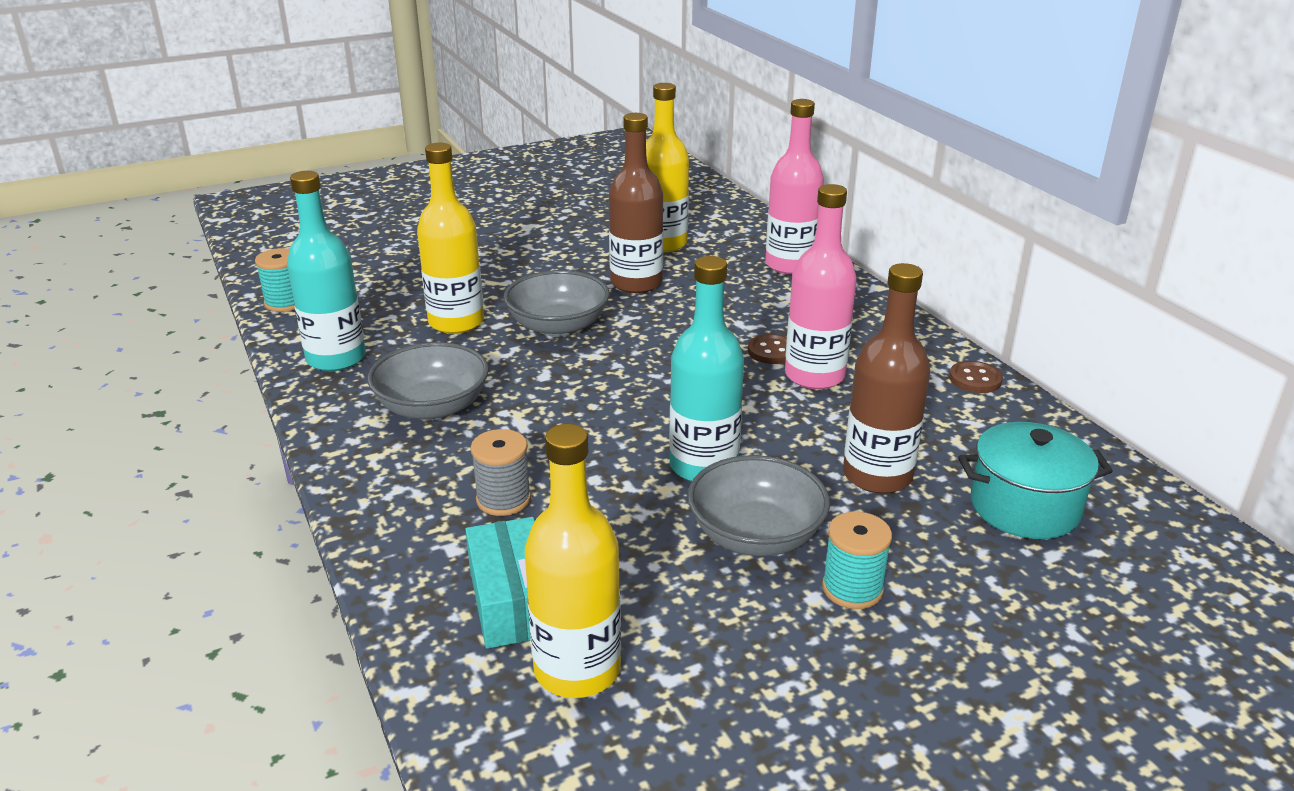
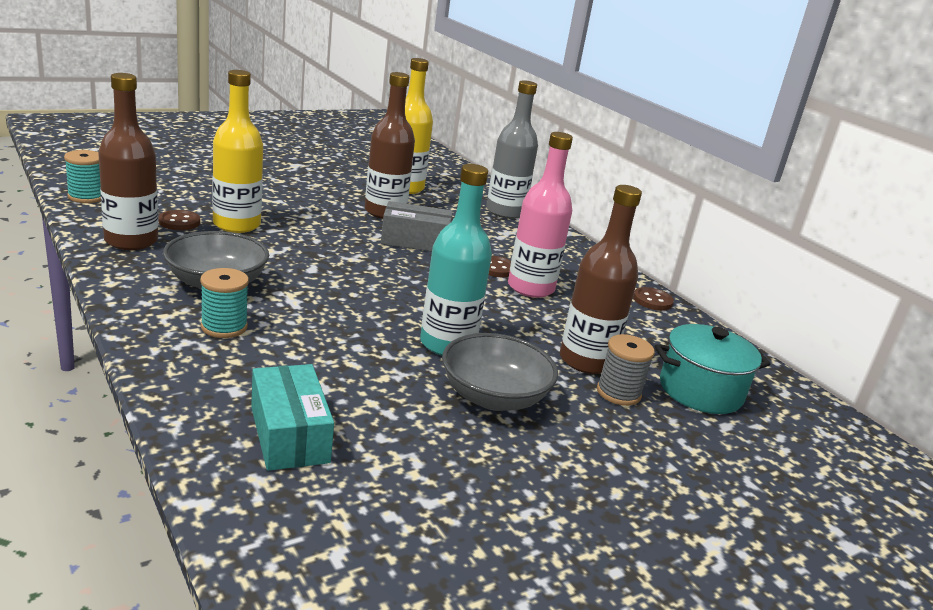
camera: 10 degrees left, 5 degrees down
(336, 358) = (131, 241): turquoise bottle -> brown bottle
(390, 326) = (179, 222): none -> brown button
(503, 499) = (280, 356): grey spool -> grey spool (618, 393)
(558, 326) = (322, 235): grey bowl -> none
(577, 669) = (349, 491): yellow bottle -> none
(671, 322) = (415, 241): none -> grey box
(790, 265) = (505, 212): pink bottle -> grey bottle
(852, 589) = (575, 441): turquoise spool -> turquoise spool (224, 327)

